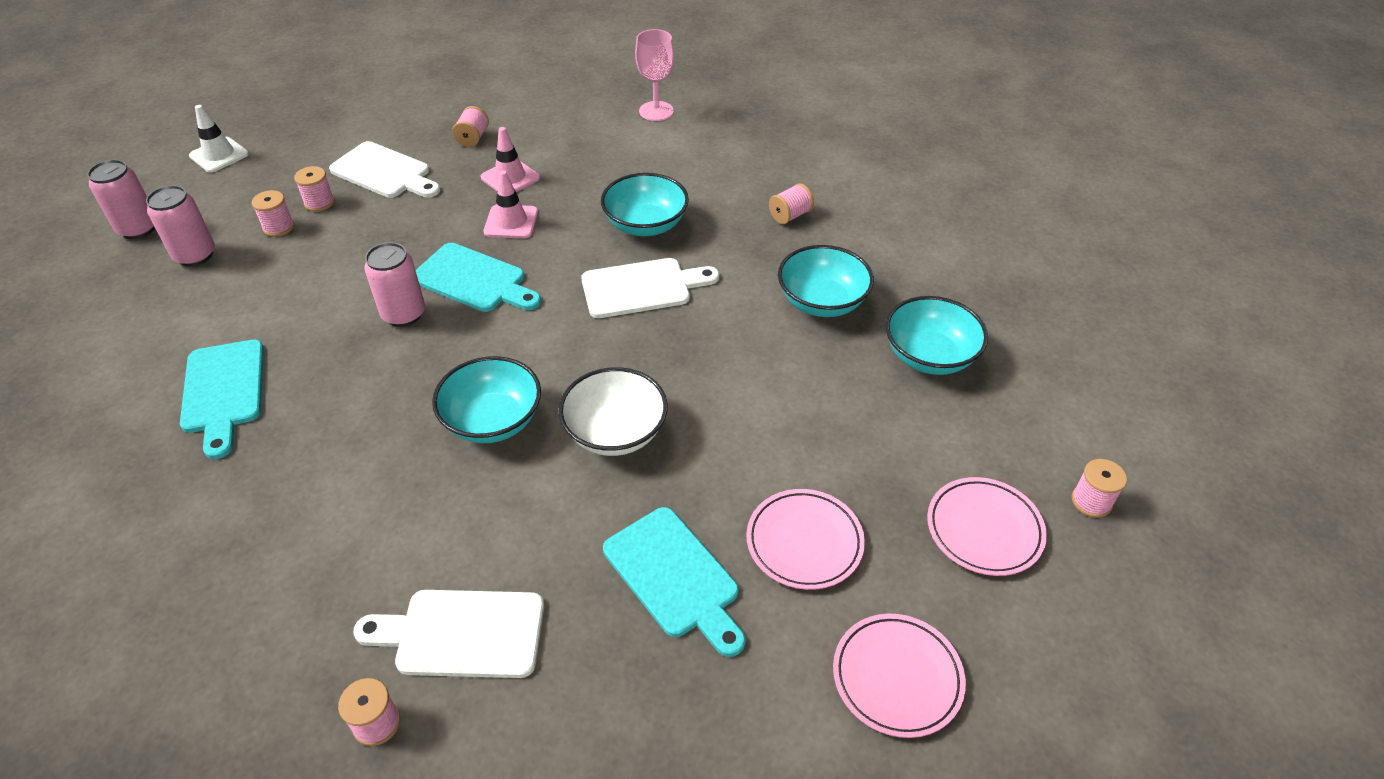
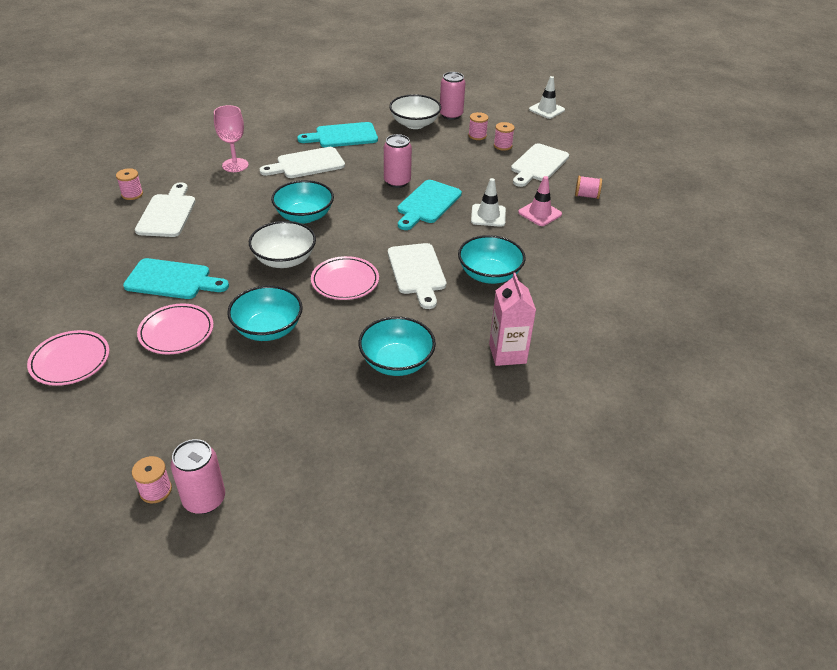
camera: 90 degrees right, 5 degrees down
(138, 228) = (473, 97): pink can -> pink can (204, 499)
(211, 298) = (414, 124): none -> white bowl
(317, 434) = (307, 164): none -> white cutting board
(511, 222) = (488, 215): pink traffic cone -> white traffic cone
(656, 111) = (649, 283): pink goblet -> pink goblet (235, 165)
(675, 577) = (172, 280): turquoise cutting board -> turquoise cutting board turned 135 degrees counterclockwise
(790, 215) = (507, 353): pink spool -> pink carton
(929, 356) = (327, 418): turquoise bowl -> turquoise bowl (268, 329)
(984, 529) = (154, 420): pink plate -> pink plate (345, 281)

